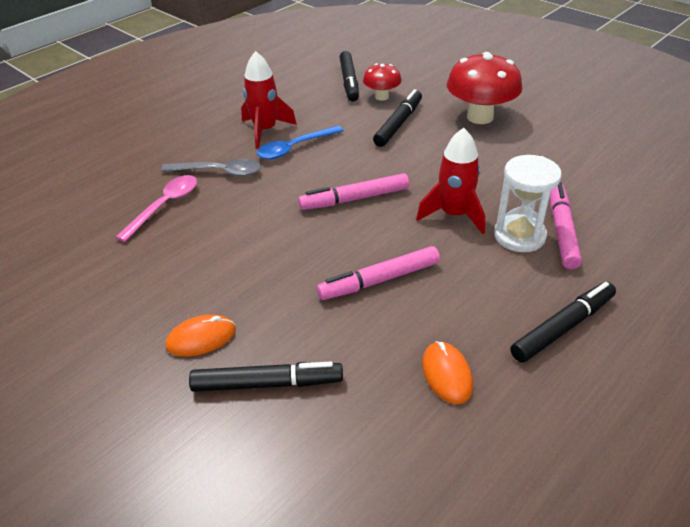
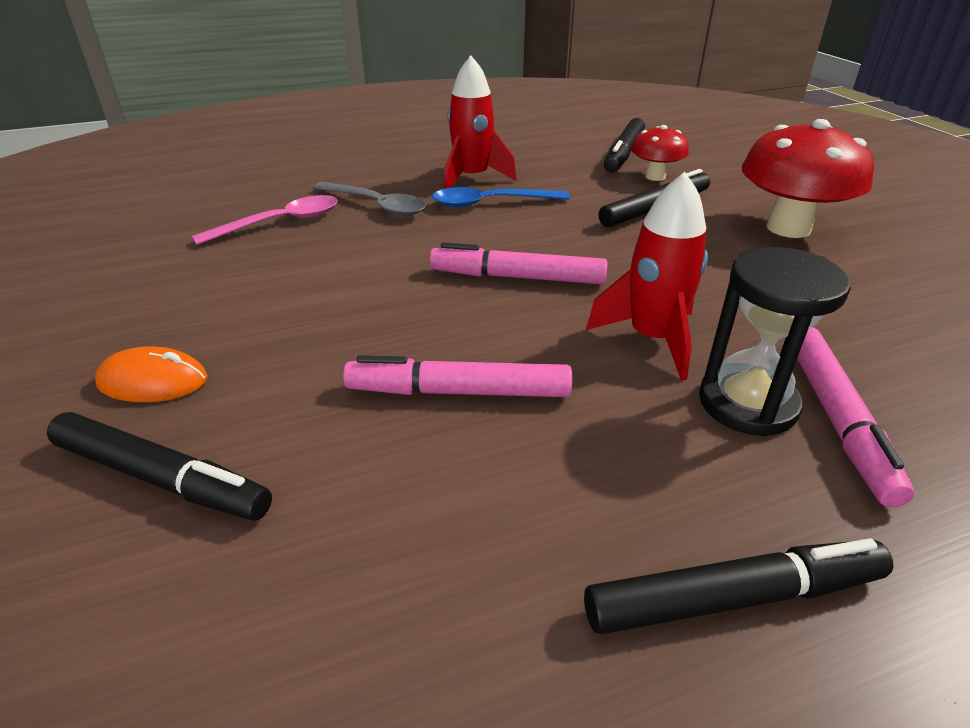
camera: 25 degrees right, 5 degrees down
(447, 374) = (438, 589): orange mouse -> none
(519, 236) = (747, 403): white hourglass -> black hourglass
(561, 230) = (837, 419): pink marker -> pink marker turned 150 degrees clockwise

